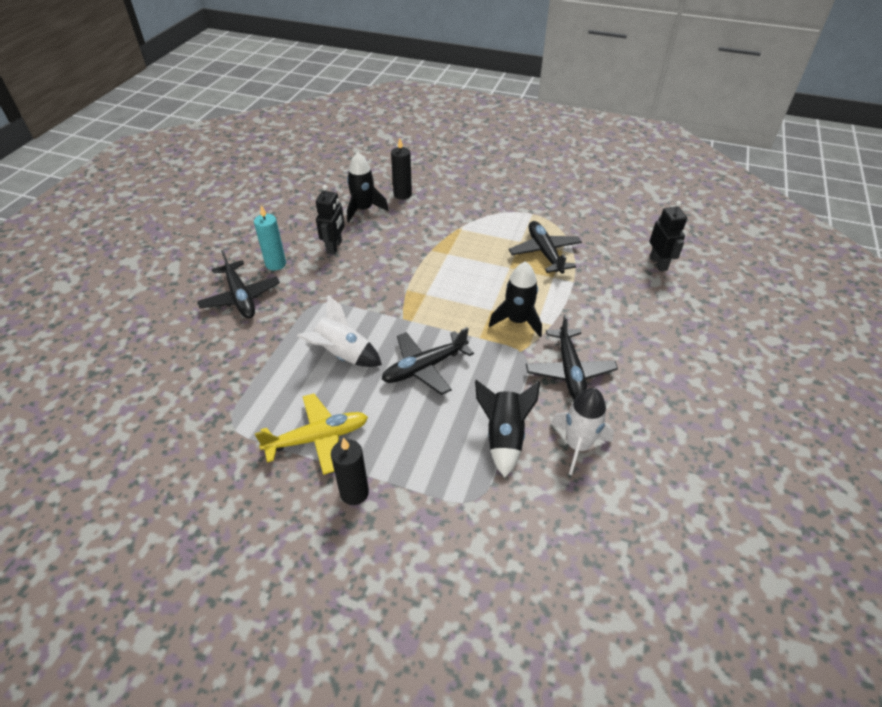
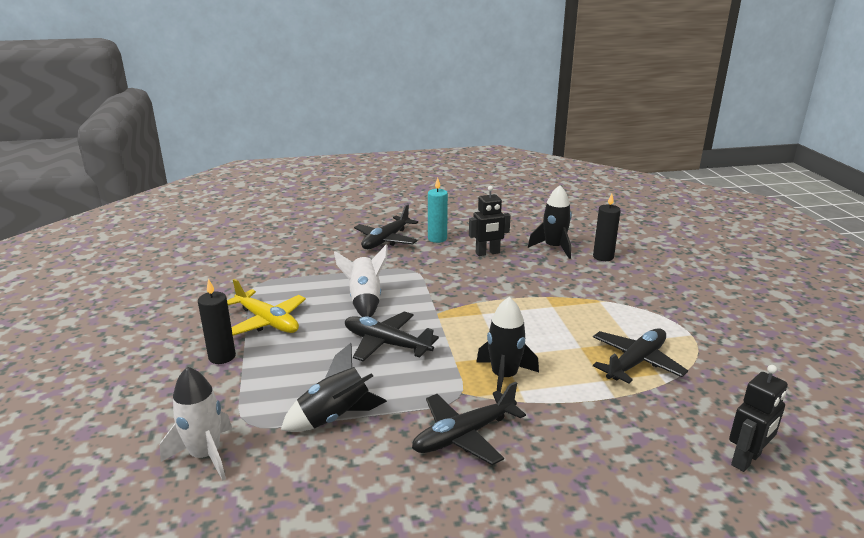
camera: 60 degrees right, 20 degrees down
(577, 445) = (358, 472): white rocket -> white rocket (205, 455)

